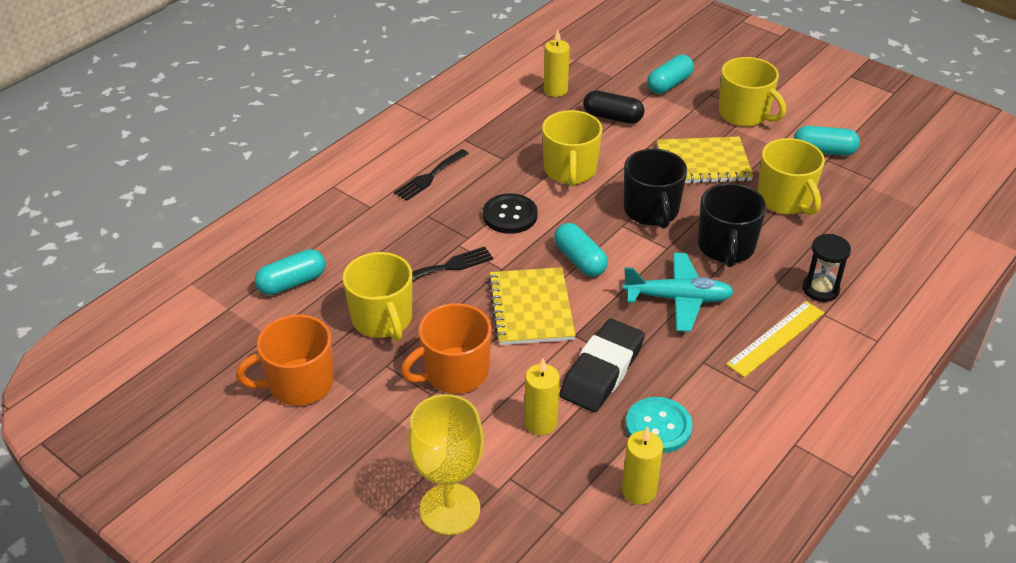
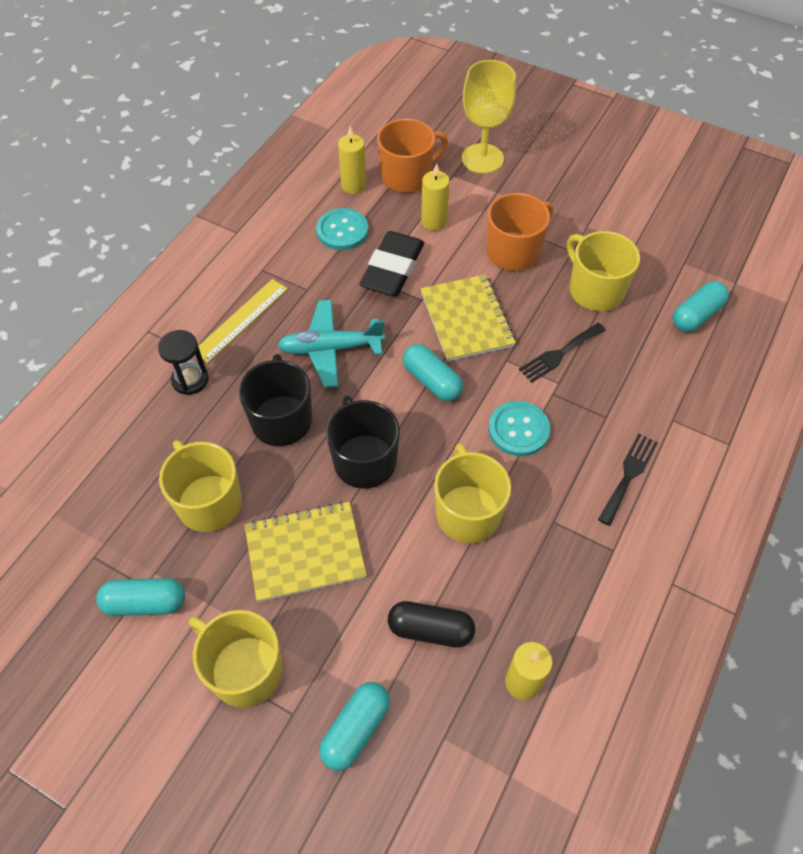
camera: 170 degrees right, 15 degrees up
(299, 384) = (633, 226): orange mug -> orange mug (407, 176)
(510, 215) = (518, 430): black button -> turquoise button

